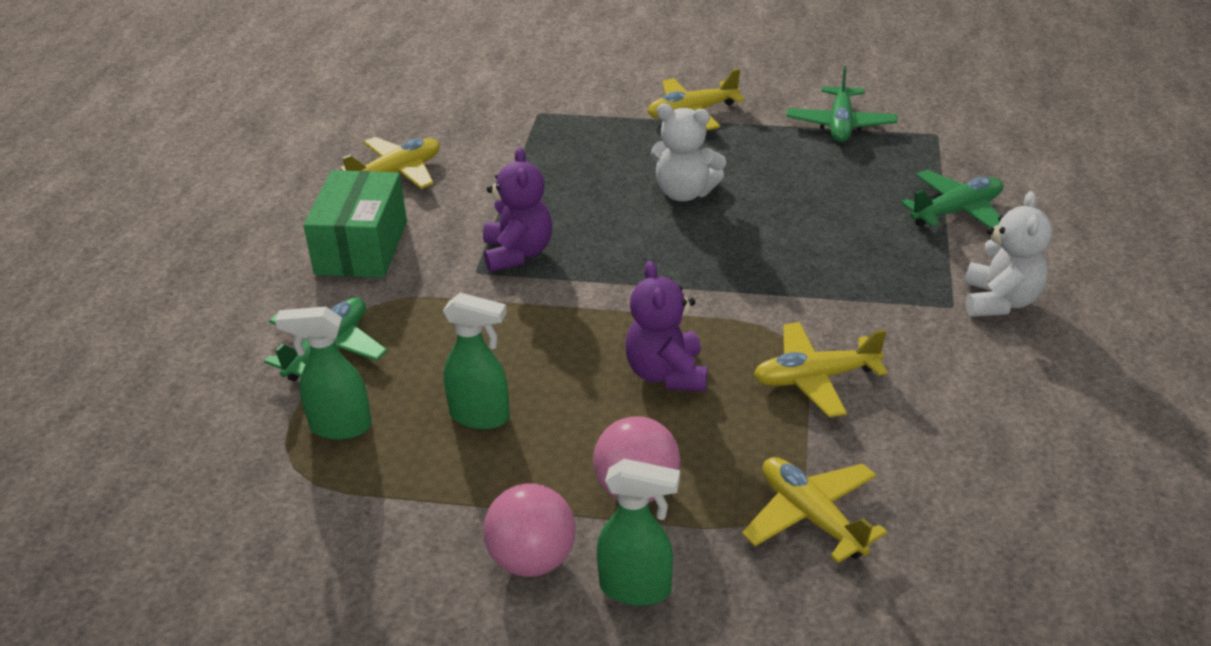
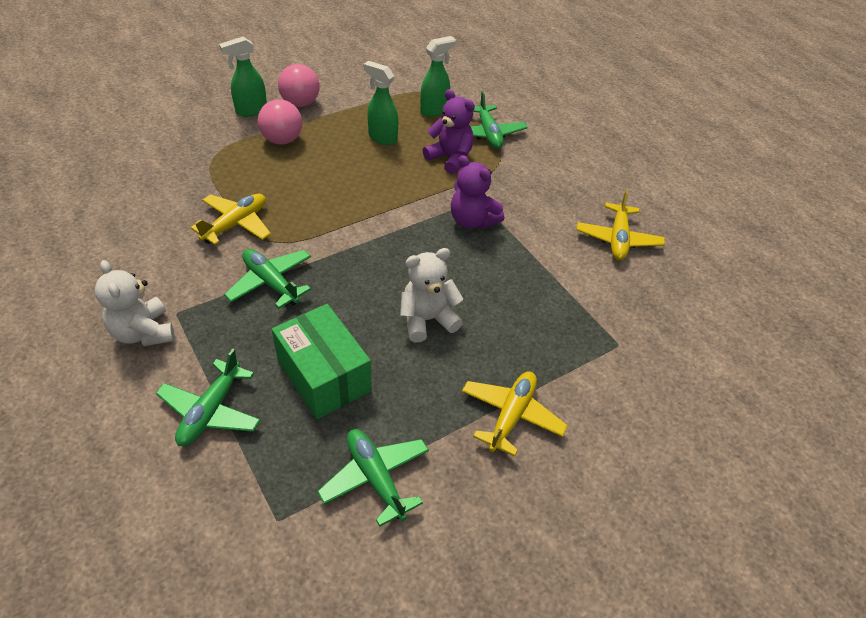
camera: 135 degrees right, 10 degrees up
(362, 247) = (555, 184): green box -> green box (324, 375)
(481, 416) = (382, 138): green spray bottle -> green spray bottle turned 60 degrees clockwise
(666, 374) = (317, 192): purple teddy bear -> purple teddy bear (450, 158)
(811, 517) = (195, 161): yellow plane -> none
(820, 290) = (271, 283): none -> green plane

